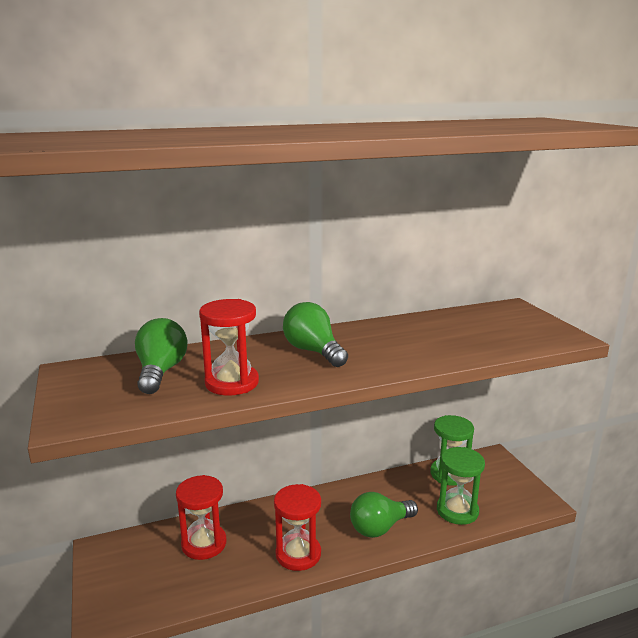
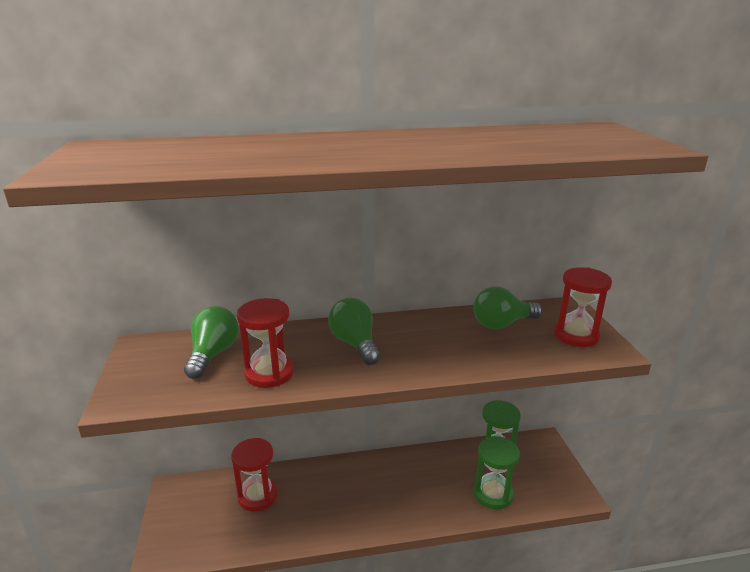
camera: 10 degrees right, 5 degrees up
(298, 554) = (336, 518): red hourglass -> red hourglass (576, 335)
(380, 528) = (416, 501): green light bulb -> green light bulb (502, 324)

